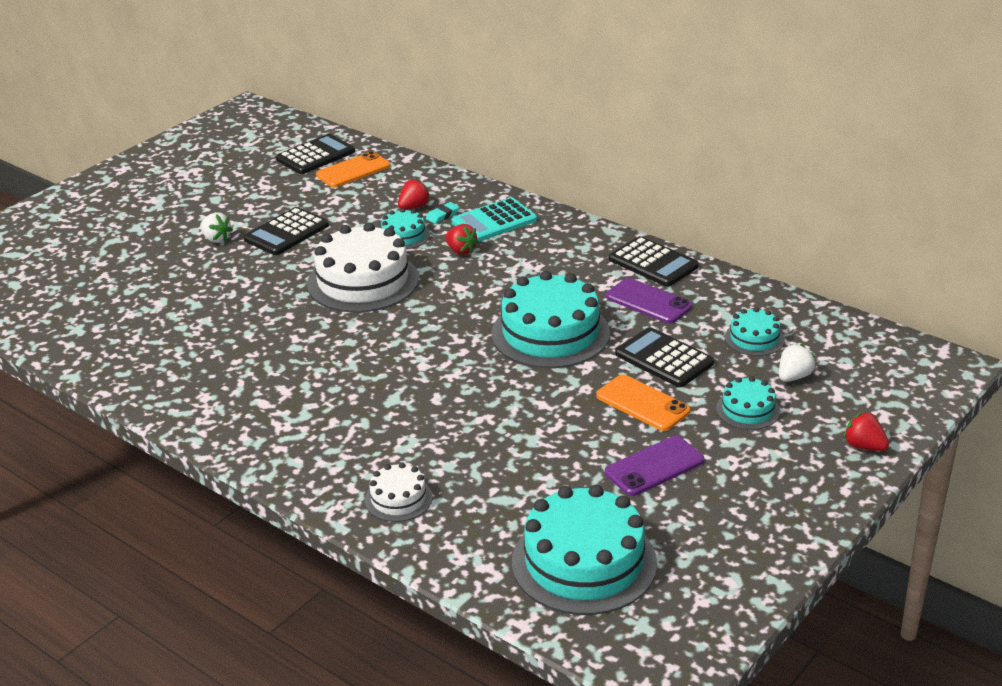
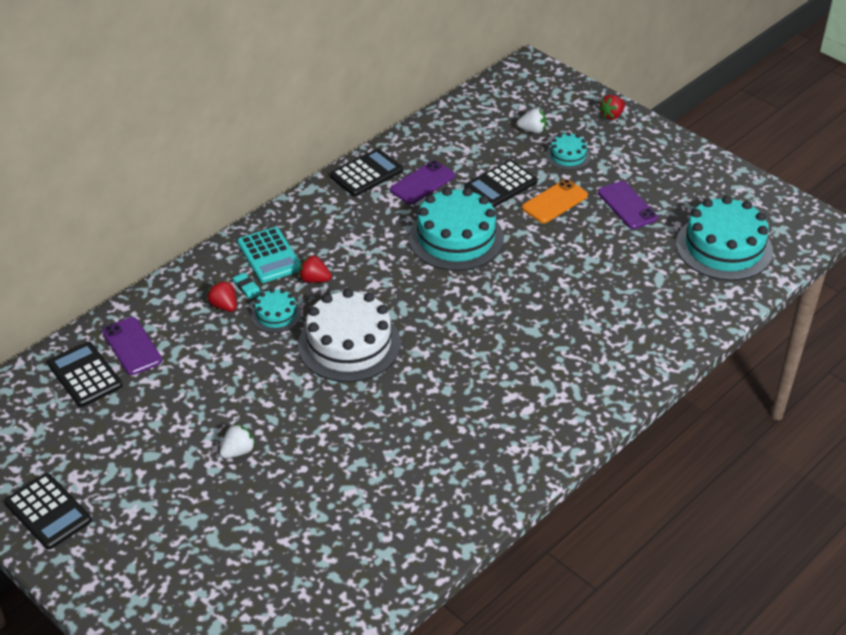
camera: 85 degrees left, 10 degrees up
(286, 232) = (243, 397): black calculator -> black calculator (48, 512)
(353, 170) = (132, 346): orange phone -> purple phone
(398, 499) = (656, 332): white cake -> none
(461, 251) = (314, 279): red strawberry -> red strawberry turned 120 degrees counterclockwise
(754, 338) = (483, 140): turquoise cake -> none
(794, 377) = (532, 130): white strawberry -> white strawberry turned 135 degrees clockwise

